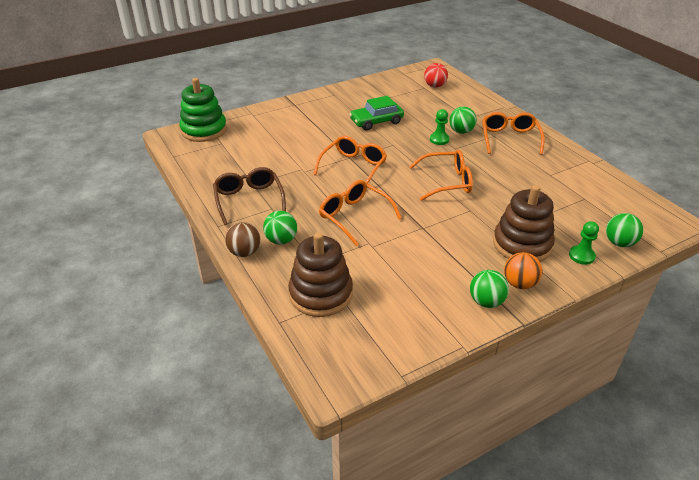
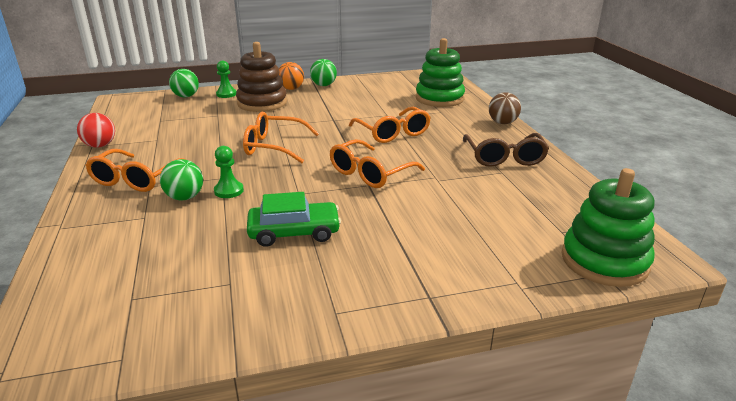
camera: 165 degrees left, 10 degrees down
(281, 240) = (468, 126): green ball -> none
(321, 294) = (439, 98): brown stacking toy -> green stacking toy
(435, 86) = (106, 299): red ball -> red ball (100, 146)

